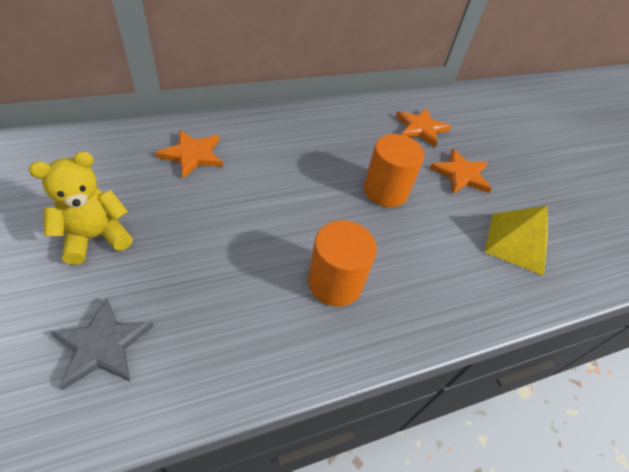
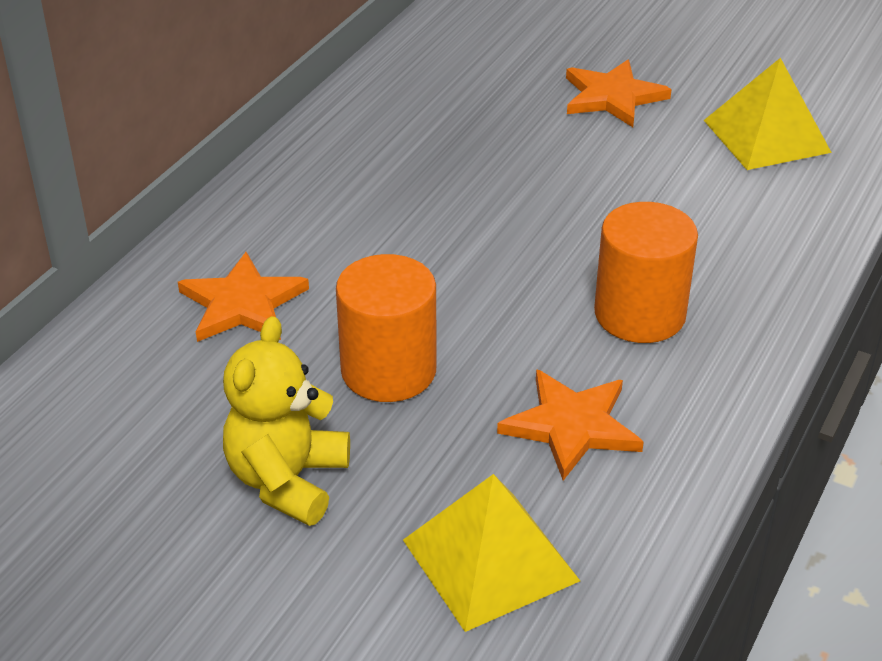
camera: 35 degrees left, 10 degrees down
(102, 345) = (490, 560): grey star -> yellow pyramid
(385, 191) = (554, 177): orange cylinder -> orange cylinder (388, 370)
(421, 128) = (488, 68): orange star -> orange star (572, 426)

